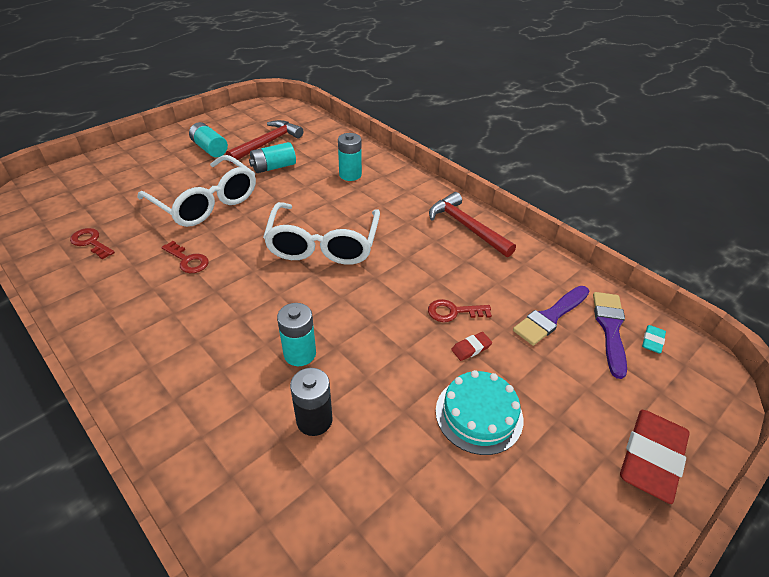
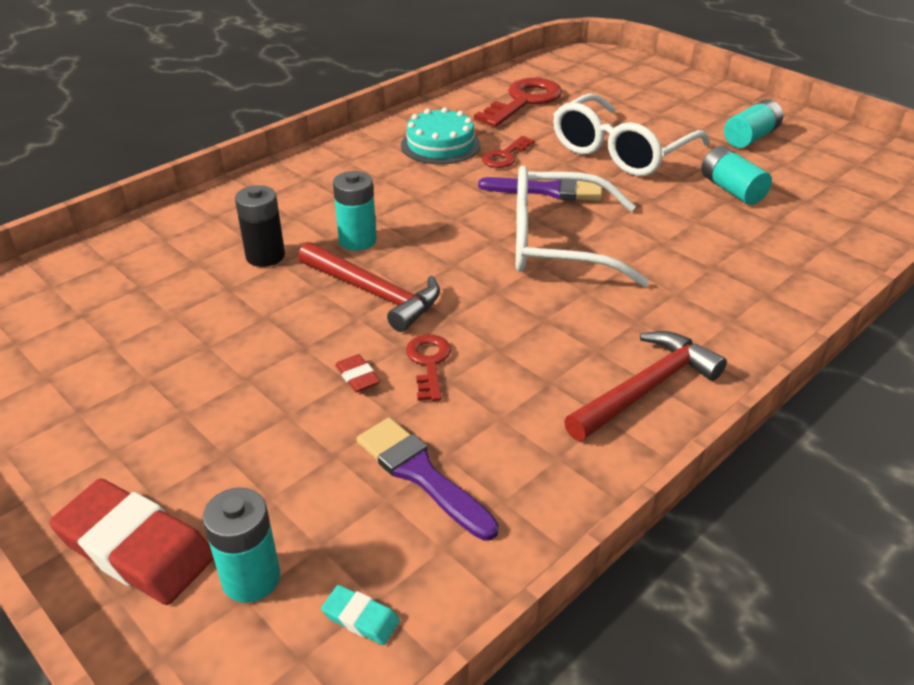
camera: 90 degrees right, 5 degrees down
(91, 242) = (524, 101): red key -> red key, size x1.82
(267, 143) = (796, 178): red hammer -> red hammer (374, 293)
(350, 175) = (748, 258): turquoise battery -> turquoise battery (251, 578)
(479, 414) = (247, 377): turquoise cake -> turquoise cake (440, 145)
(610, 328) = (393, 556): purple brush -> purple brush (548, 191)

